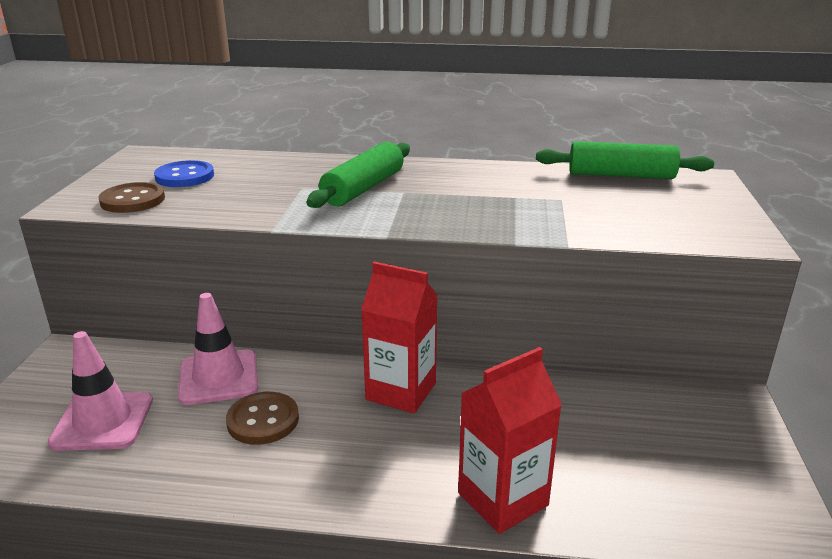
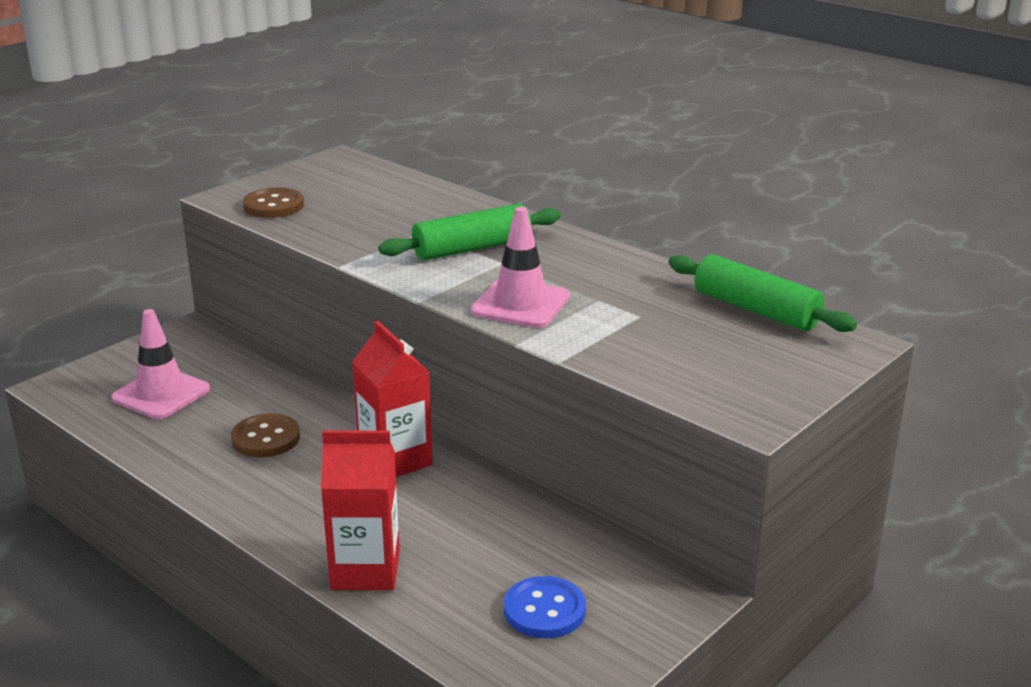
camera: 35 degrees right, 0 degrees up
(184, 176) = (342, 192): blue button -> blue button (544, 610)
(218, 377) = (271, 392): pink traffic cone -> pink traffic cone (520, 304)

